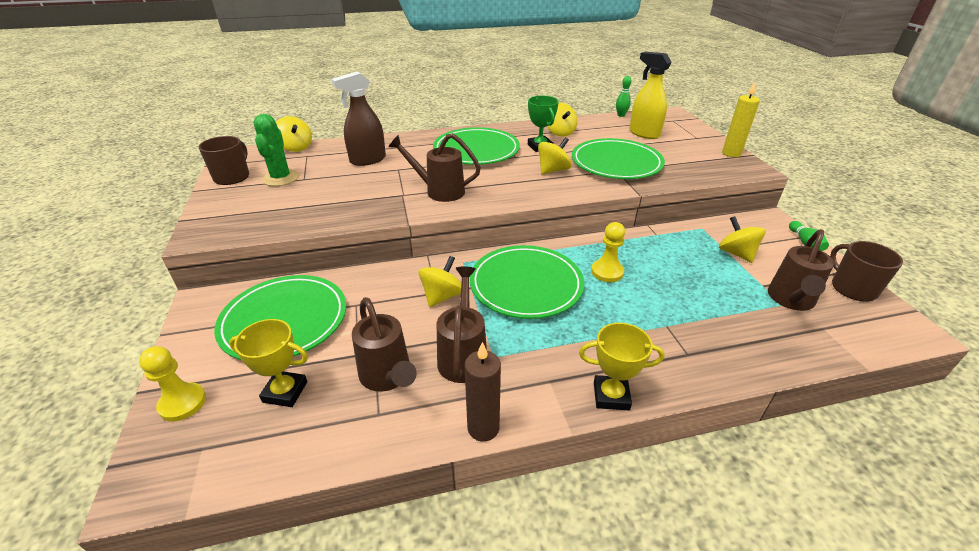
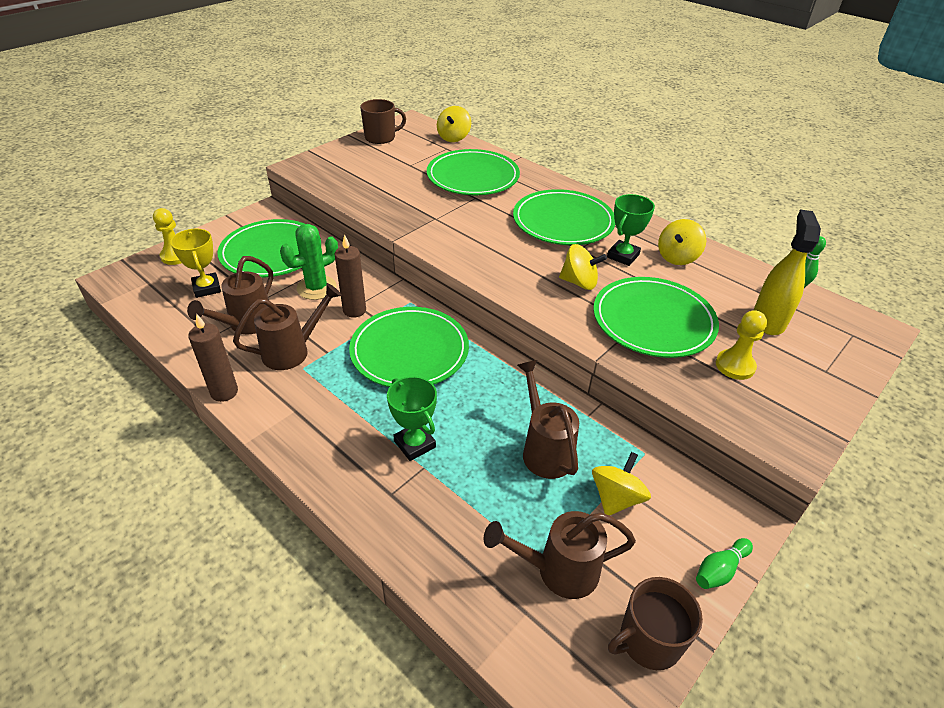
camera: 55 degrees right, 5 degrees up
(281, 178) = (400, 155): green cactus -> green cactus (316, 288)
(367, 160) = (473, 177): brown spray bottle -> green plate
(440, 191) = (461, 233): brown watering can -> brown watering can (545, 450)
(442, 296) = (354, 310): yellow spinning top -> brown candle
(607, 272) = (477, 397): yellow pawn -> yellow pawn (735, 366)
(611, 396) = (299, 454): yellow trophy -> none
(639, 321) = (414, 444): none -> green trophy
(731, 153) = (817, 415): yellow candle -> none
(852, 288) = (648, 640): brown mug -> brown mug turned 150 degrees counterclockwise

